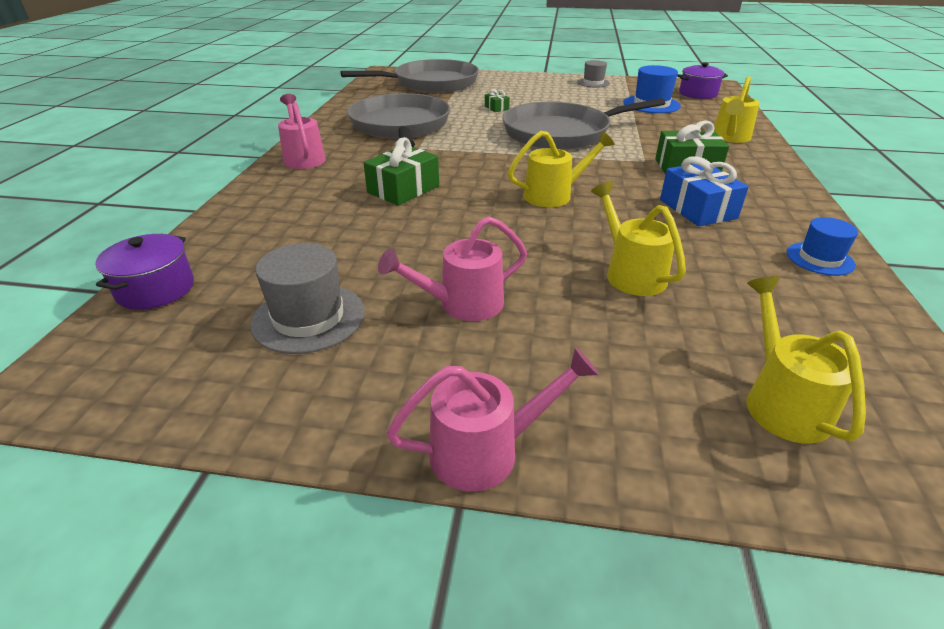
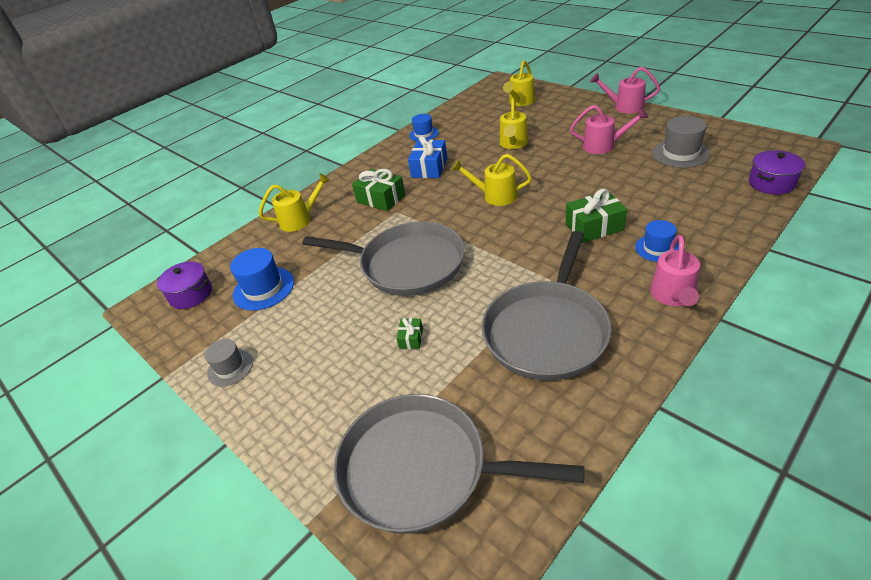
camera: 140 degrees left, 5 degrees up
(324, 185) = (657, 248): none -> blue hat

